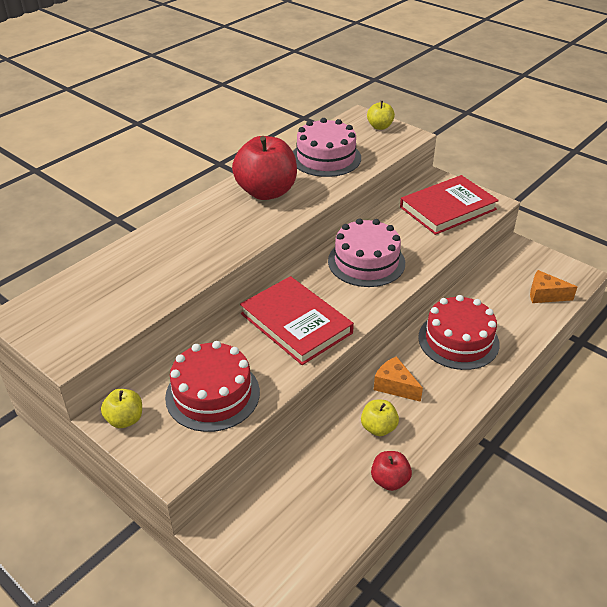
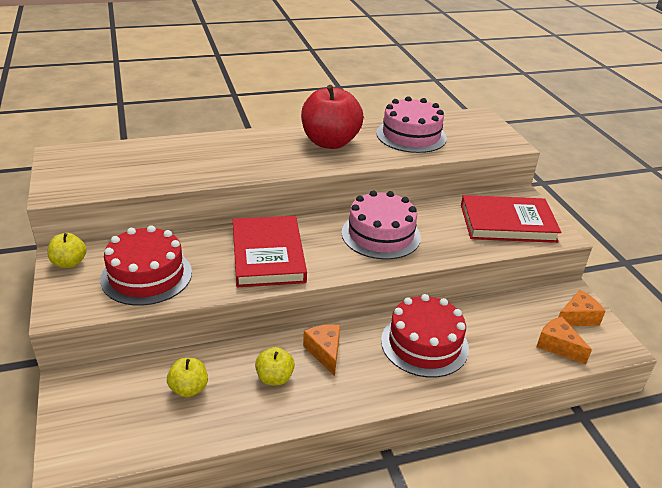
camera: 30 degrees right, 5 degrees down
(380, 127) = (489, 129): yellow apple -> yellow apple (189, 389)
(389, 480) = (238, 424): red apple -> none
(538, 266) = (577, 318): none -> orange cheese

